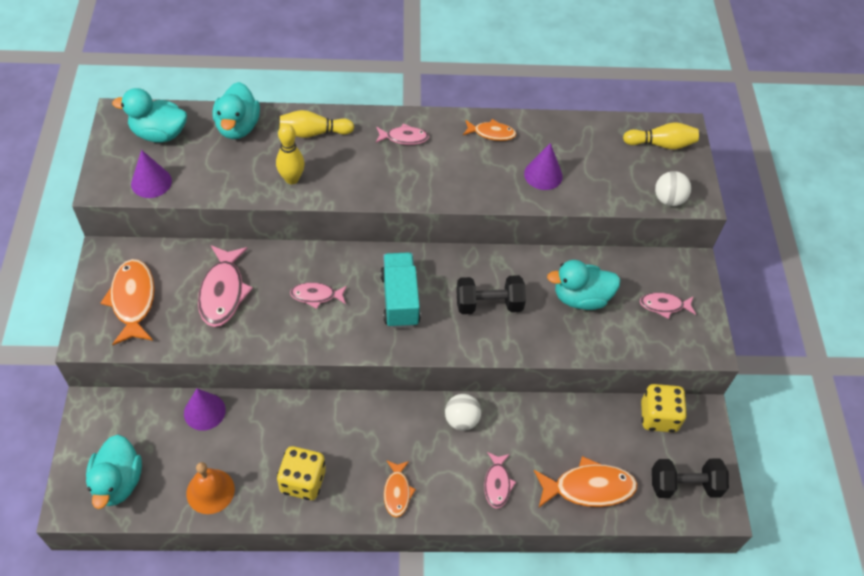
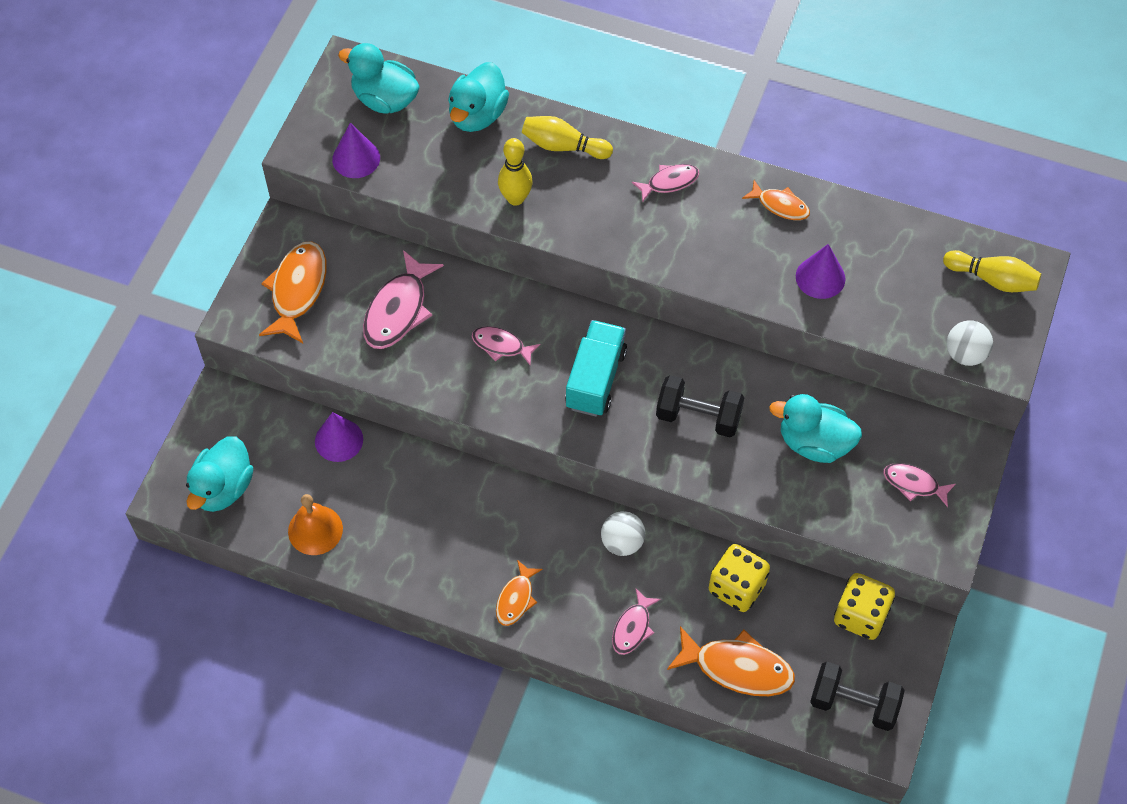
camera: 25 degrees right, 5 degrees up
(303, 481) = (417, 552): yellow dice -> yellow dice (737, 587)
(404, 138) = (669, 182): pink fish -> pink fish turned 45 degrees counterclockwise

